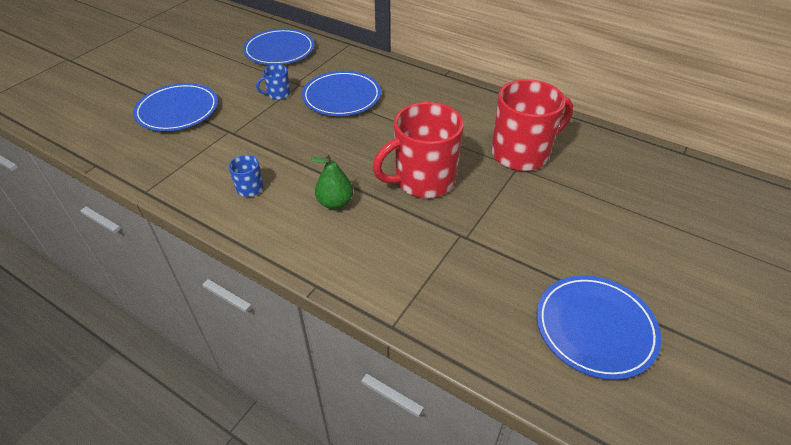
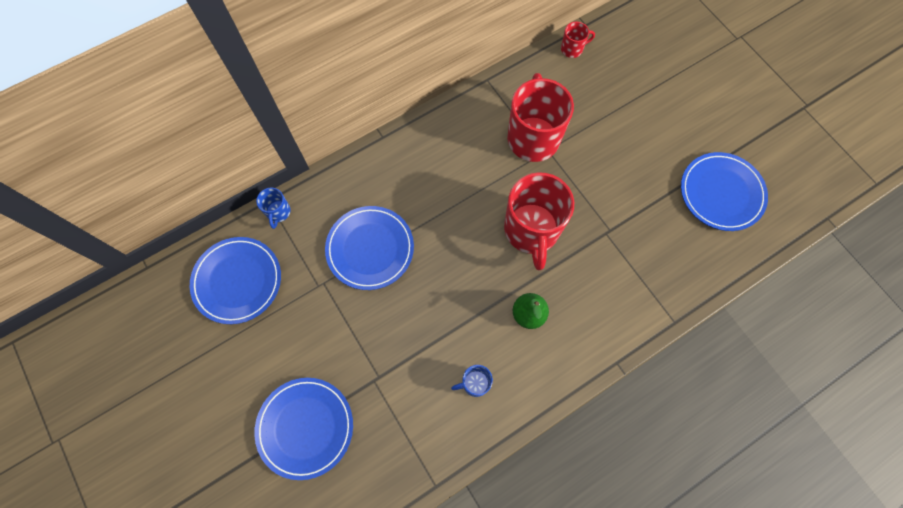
camera: 65 degrees left, 25 degrees up
(278, 94) = (331, 310): blue mug -> blue mug (278, 212)
(645, 152) = (572, 49): none -> red mug

